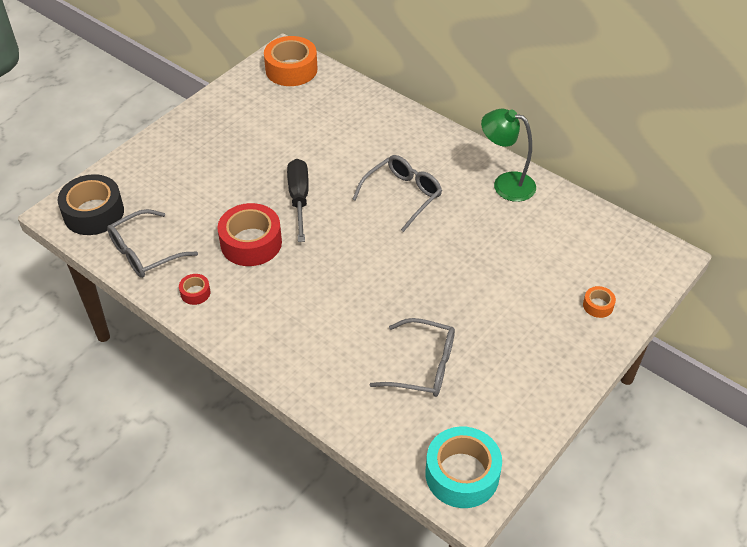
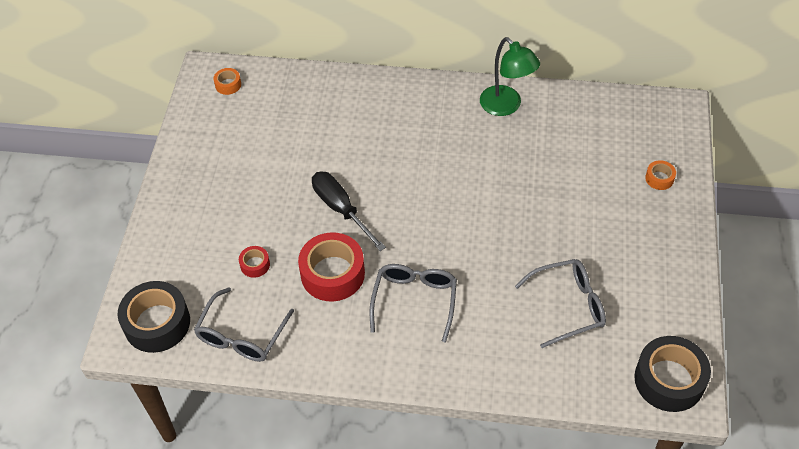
camera: 30 degrees left, 5 degrees up
(195, 293) = (322, 348): red tape -> red tape (255, 265)
(291, 69) = (228, 85): orange tape -> orange tape, size x0.47
(403, 195) = (429, 160): grey glasses -> grey glasses (414, 300)
(462, 474) = (669, 380): turquoise tape -> black tape
(505, 184) = (506, 106): green lamp -> green lamp turned 120 degrees counterclockwise

